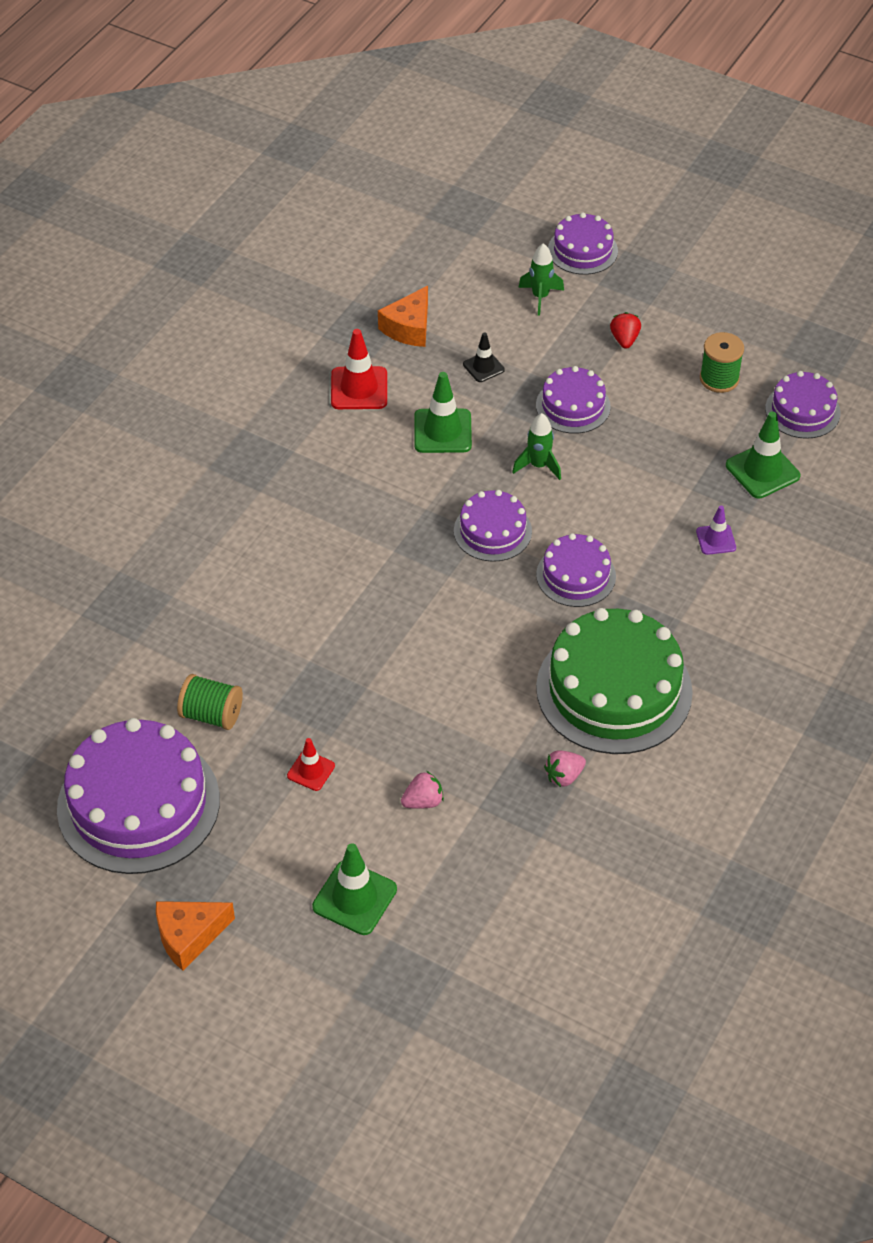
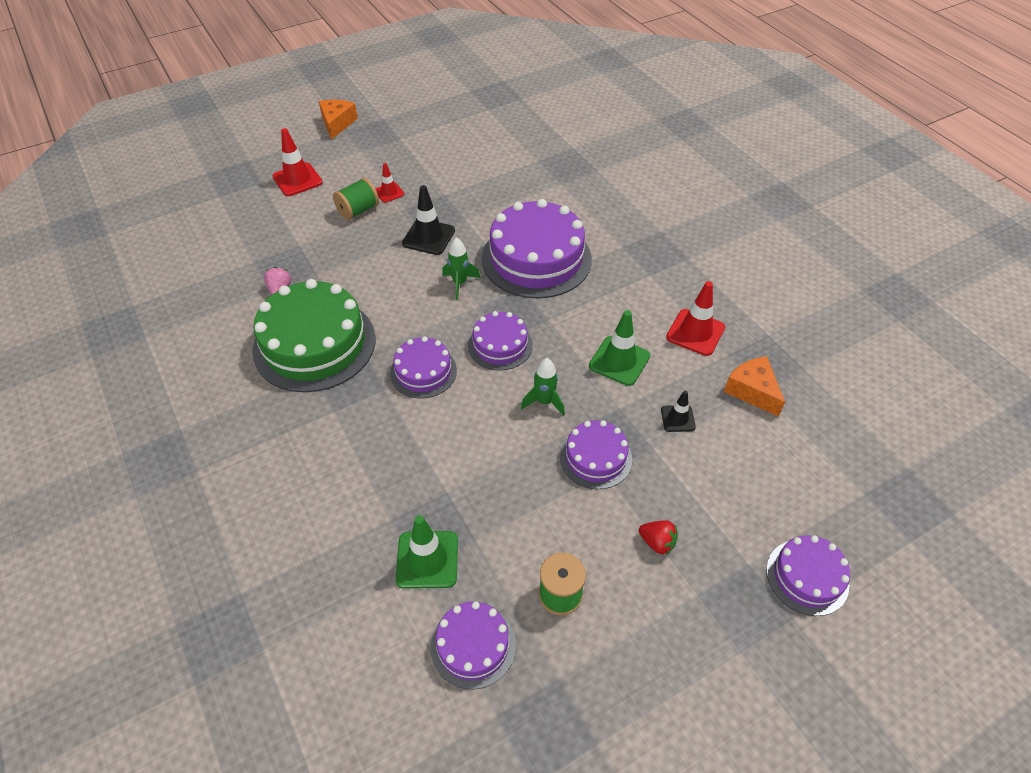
camera: 120 degrees right, 0 degrees up
(138, 804) = (428, 131): purple cake -> purple cake (536, 258)
(212, 714) = (461, 171): green spool -> green spool (358, 210)
(354, 898) = (297, 180): green traffic cone -> red traffic cone
(369, 680) = (428, 237): none -> black traffic cone
(423, 801) = (326, 225): pink strawberry -> none
(540, 297) = (750, 504): green rocket -> green rocket (460, 283)
(716, 539) = (384, 478): purple traffic cone -> none

